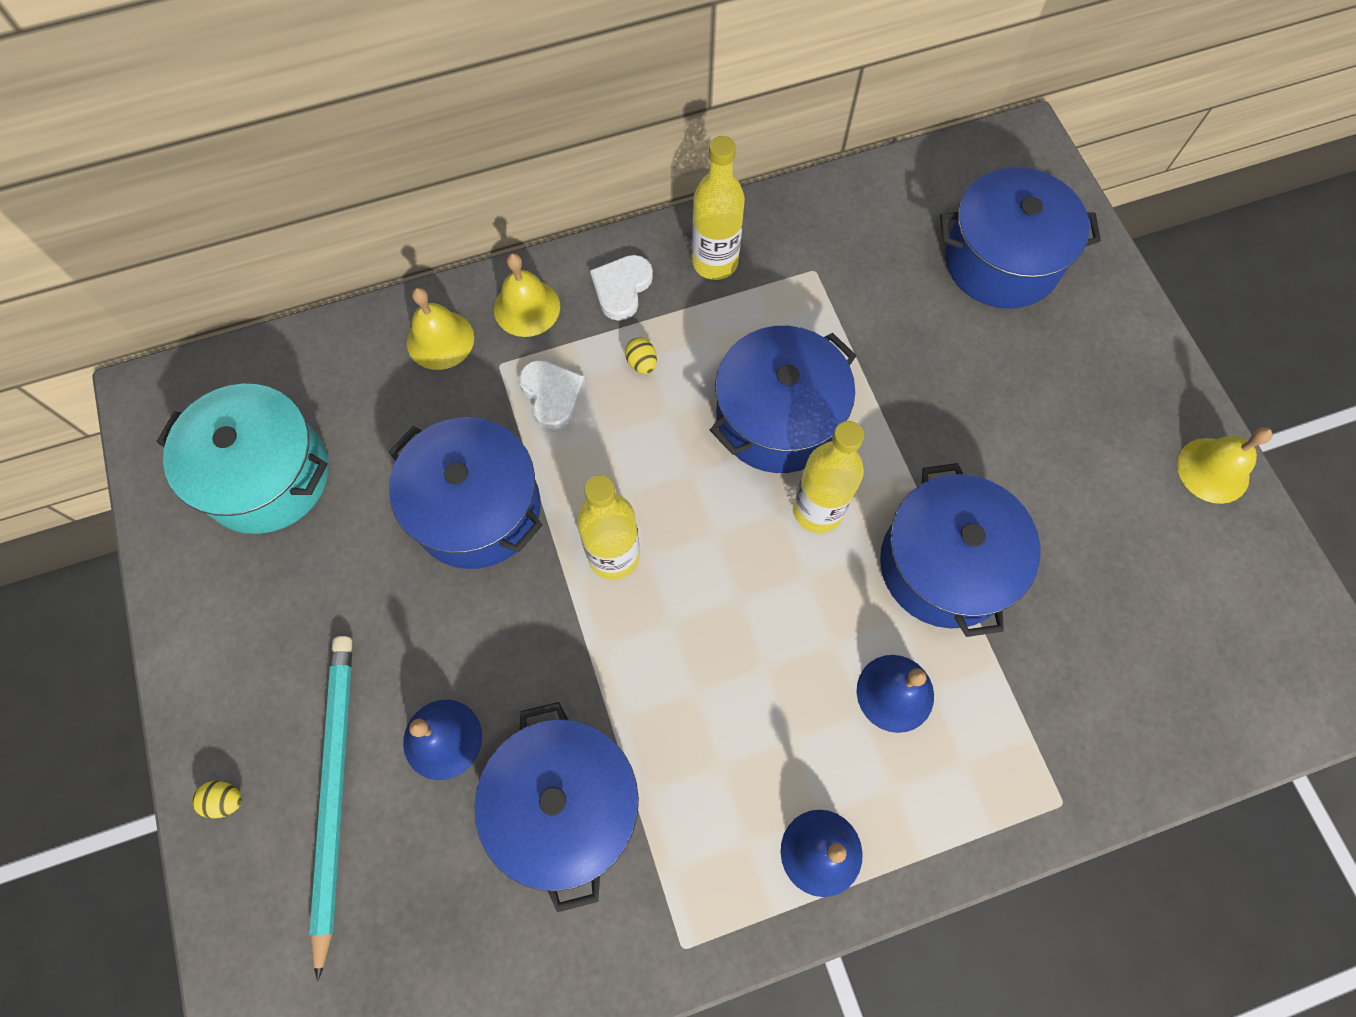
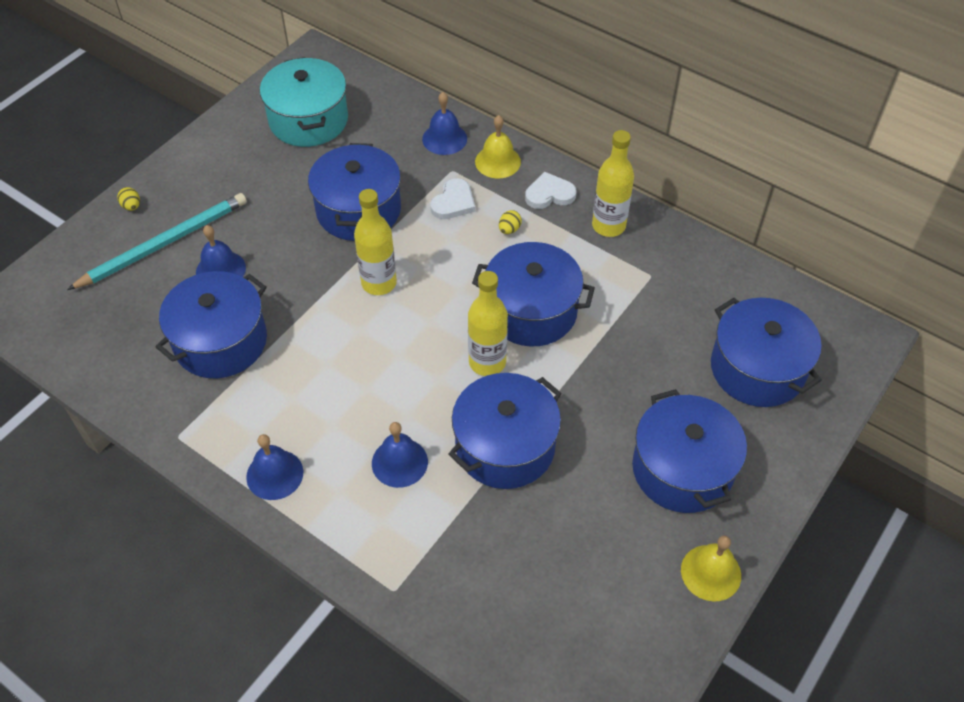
camera: 55 degrees right, 15 degrees down
(440, 340) = (444, 138): yellow bell -> blue bell
(1079, 412) = (682, 469): none -> blue pot

